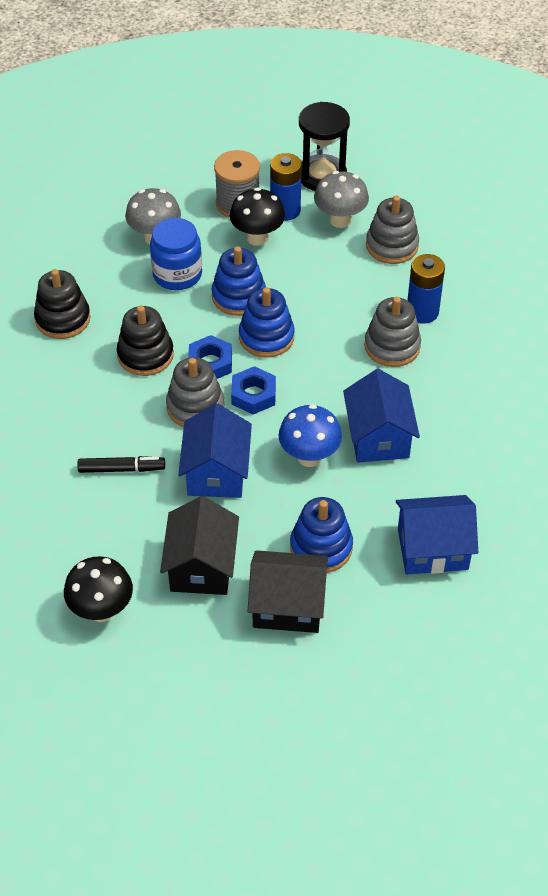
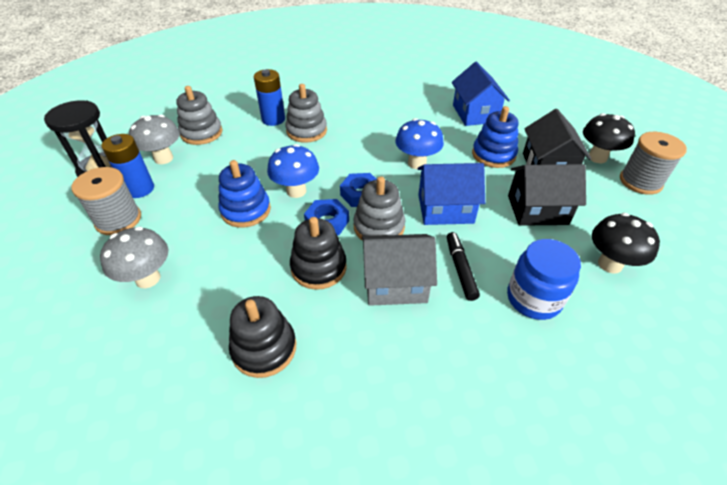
camera: 95 degrees left, 5 degrees down
(113, 413) = (395, 283): none -> grey house
(177, 274) = (209, 255): blue jar -> blue jar (533, 298)
(242, 712) = (640, 181): none -> grey spool
(257, 238) = (171, 204): black mushroom -> black mushroom (597, 157)
(266, 337) = (296, 191): blue stacking toy -> blue mushroom
(378, 437) = (391, 134): blue house -> none

